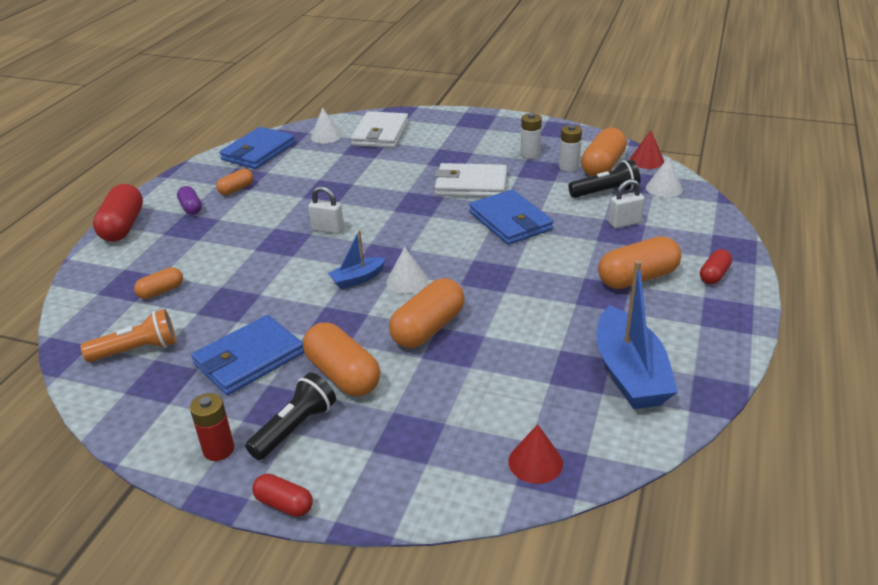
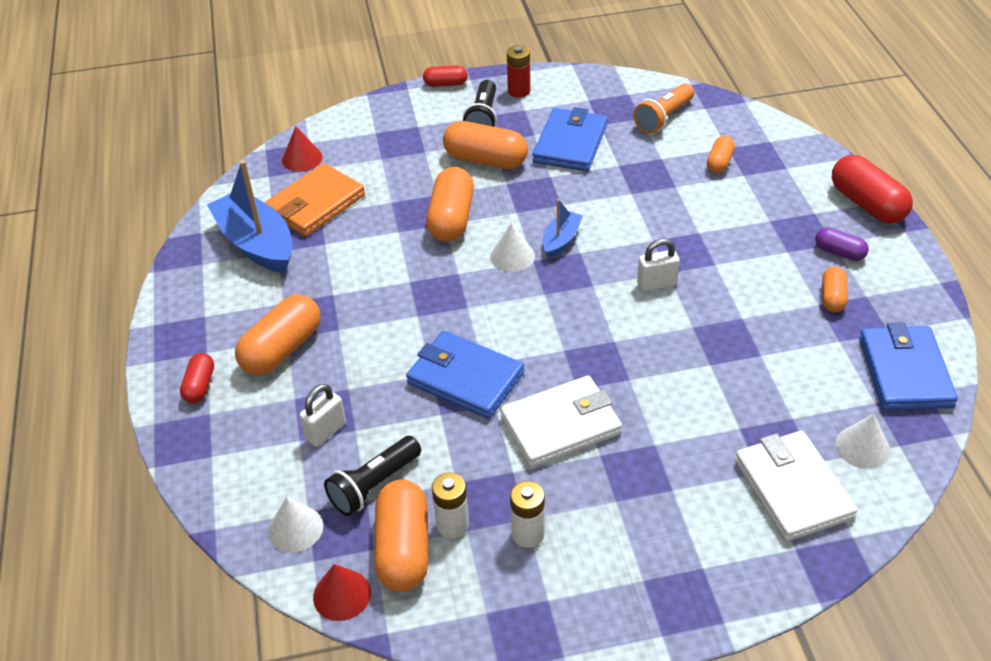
camera: 150 degrees right, 10 degrees up
(549, 394) = (315, 204): none -> orange wallet

